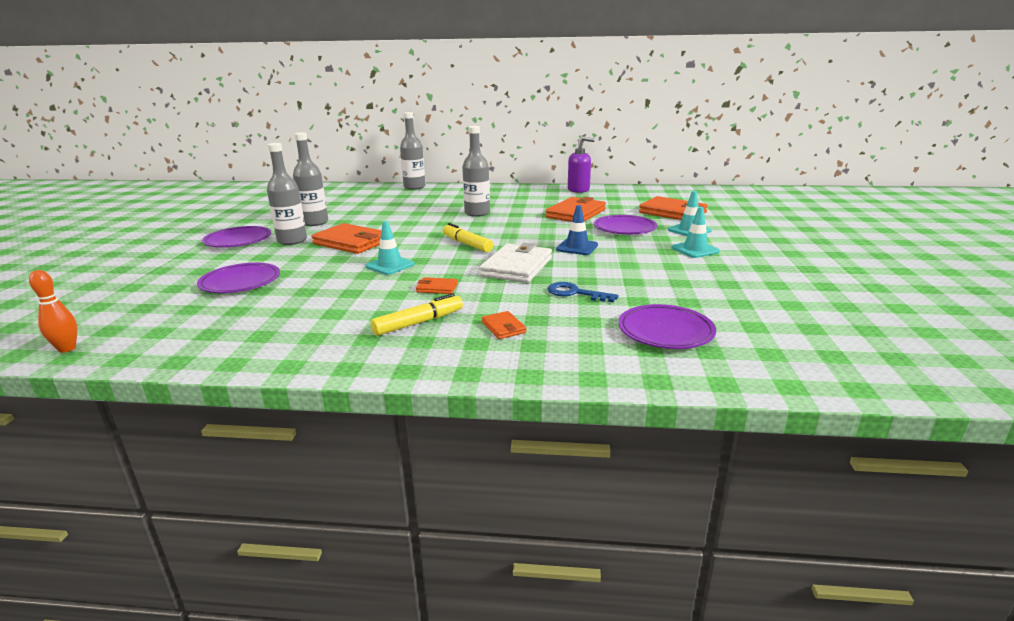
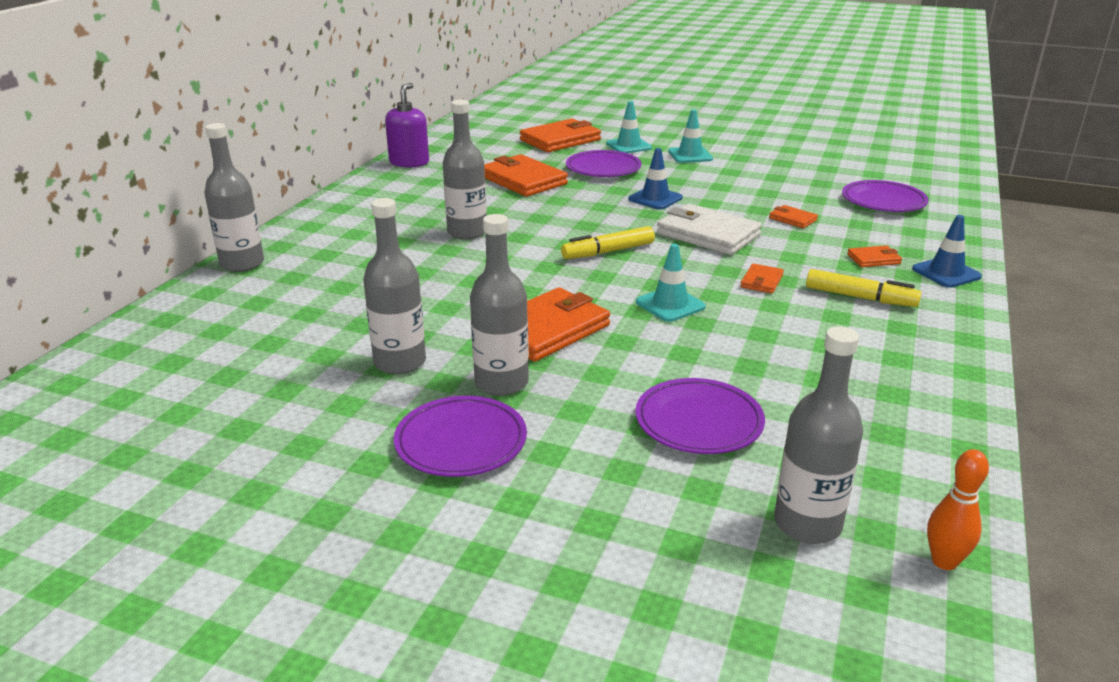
camera: 75 degrees left, 5 degrees up
(127, 312) = (807, 524): none -> grey bottle
(419, 323) = (860, 297): yellow marker -> yellow marker turned 135 degrees clockwise
(488, 361) = (946, 273): none -> blue traffic cone
(575, 293) = (792, 219): blue key -> orange wallet

